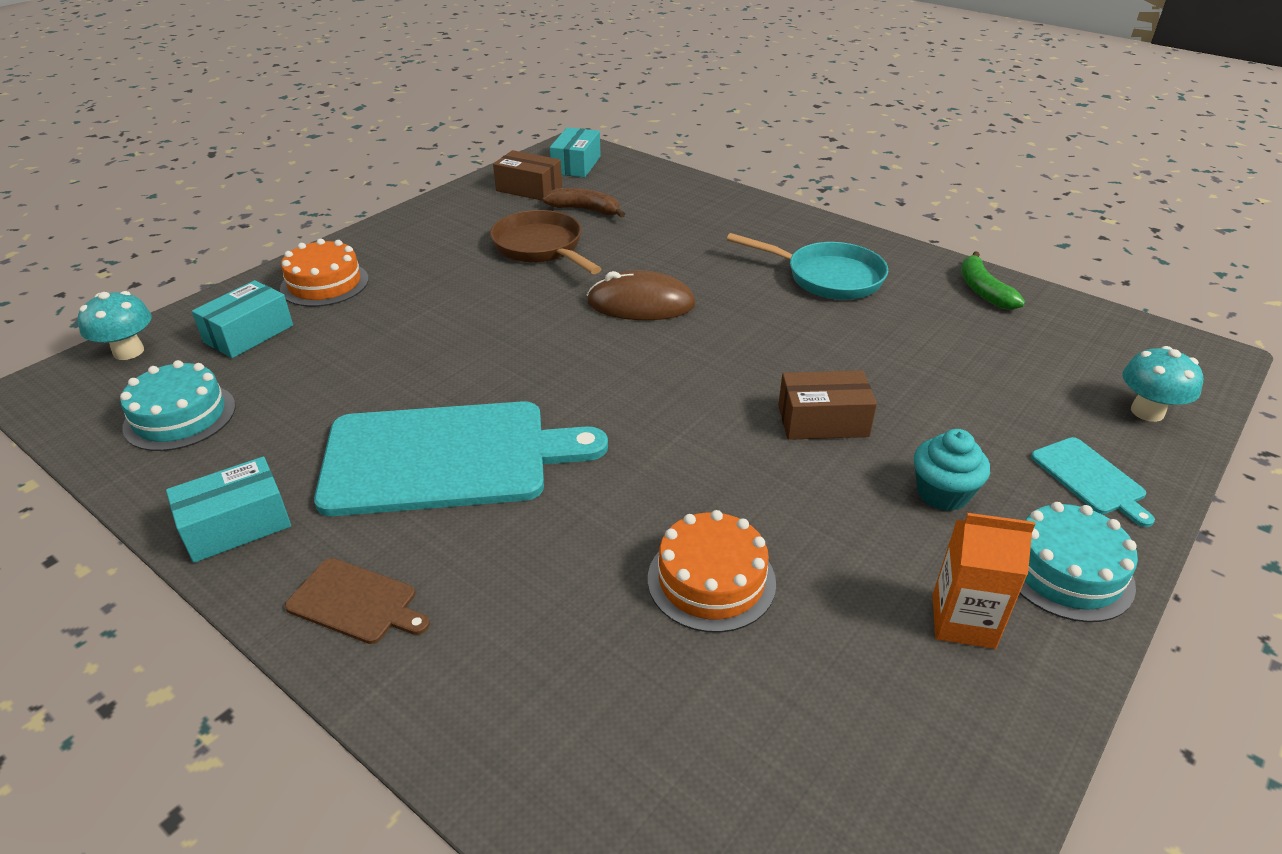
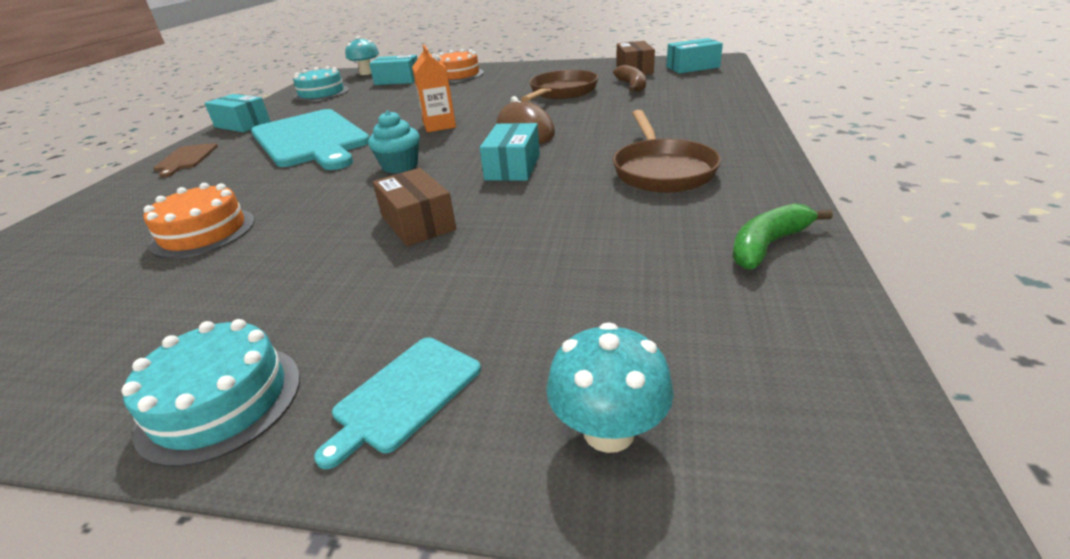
camera: 65 degrees right, 5 degrees down
(739, 338) = (513, 167): none -> turquoise box
(828, 277) = (662, 170): turquoise pan -> brown pan
(942, 493) = (335, 299): turquoise cupcake -> turquoise cupcake (400, 166)
(963, 621) = (147, 347): orange carton -> orange carton (439, 125)

